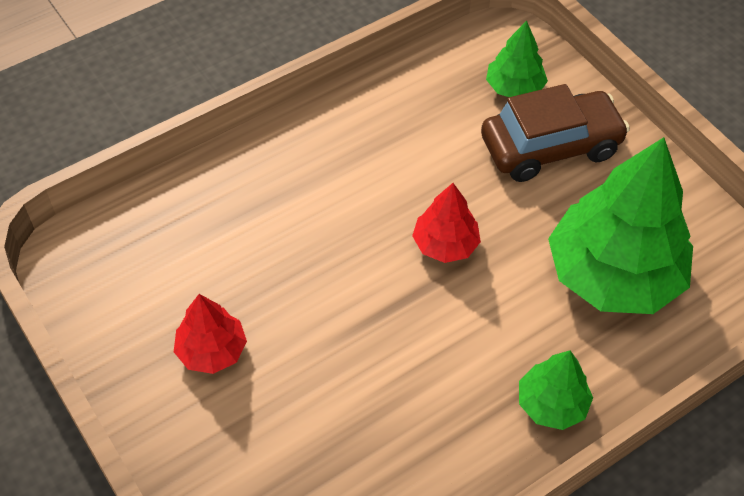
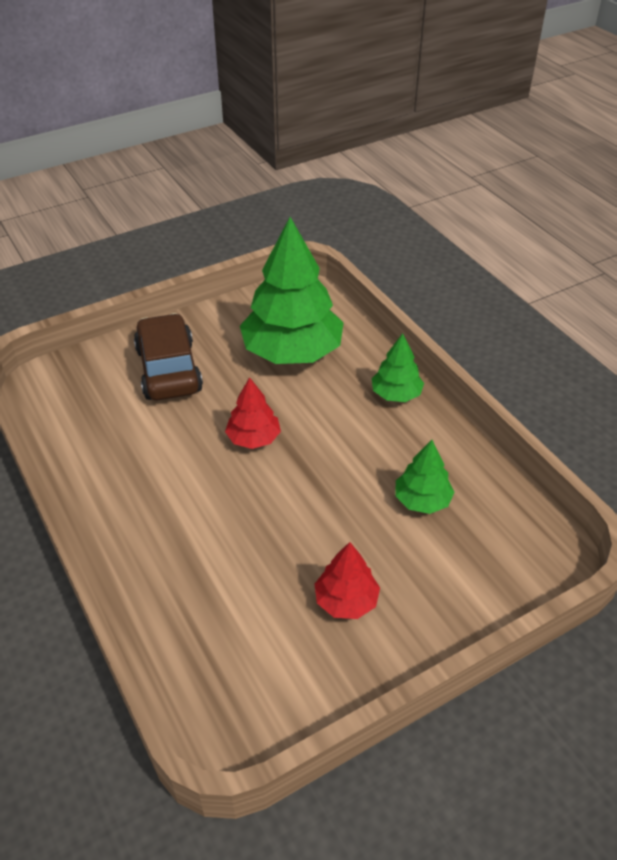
camera: 85 degrees left, 10 degrees down
(514, 87) = (100, 383): green tree -> green tree (422, 500)

